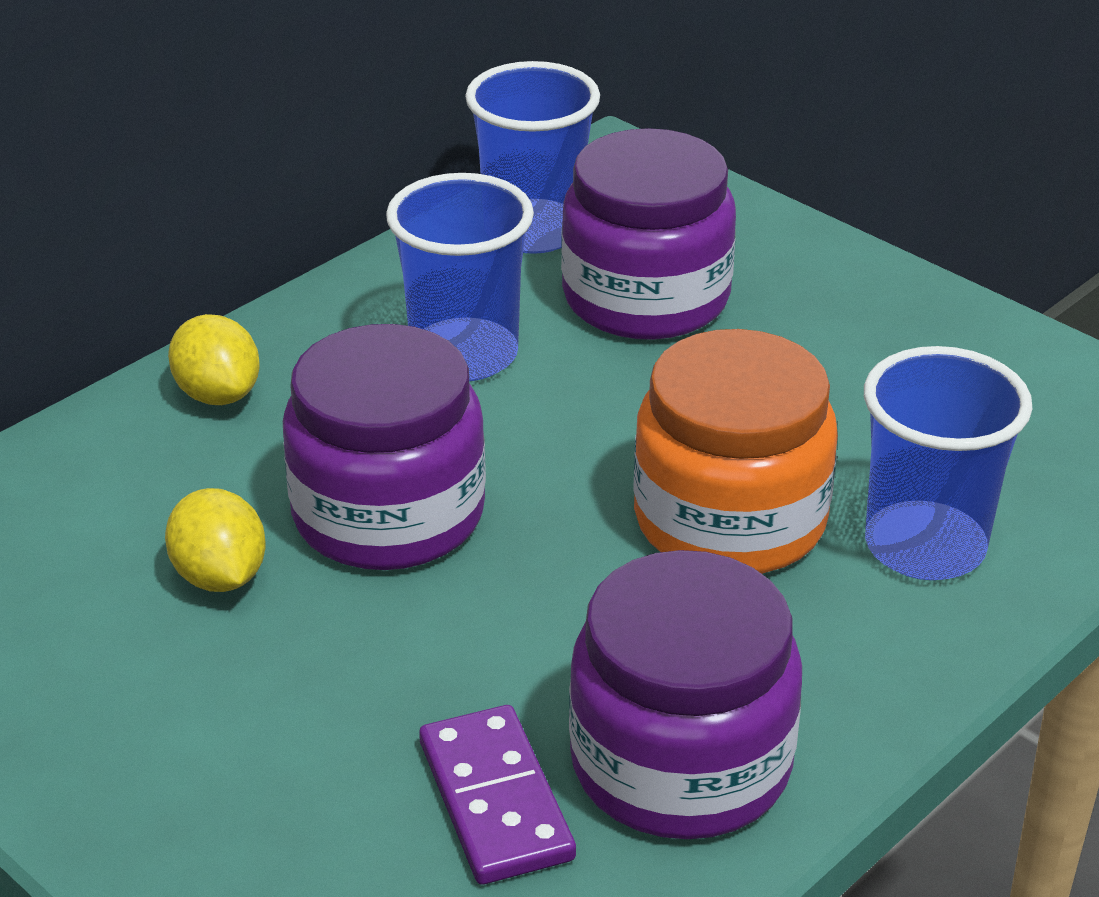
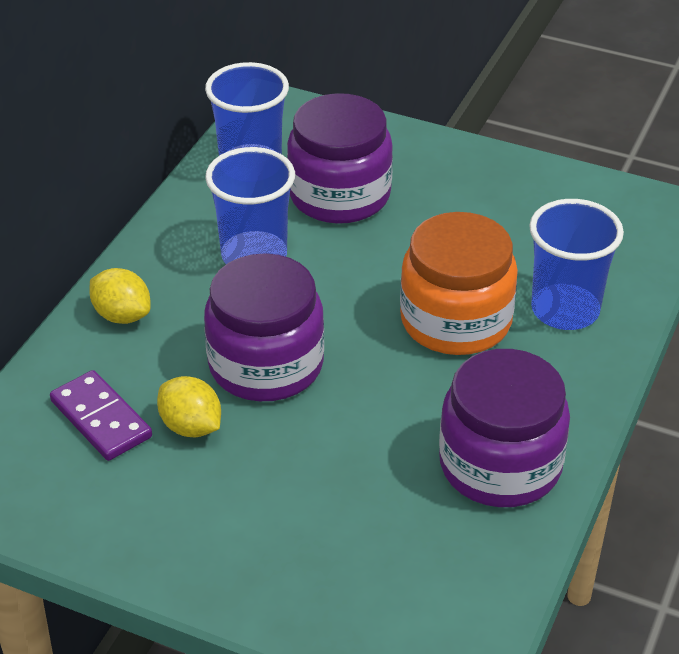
camera: 20 degrees left, 5 degrees up
(496, 800) = (415, 511): purple domino -> purple domino (101, 419)

